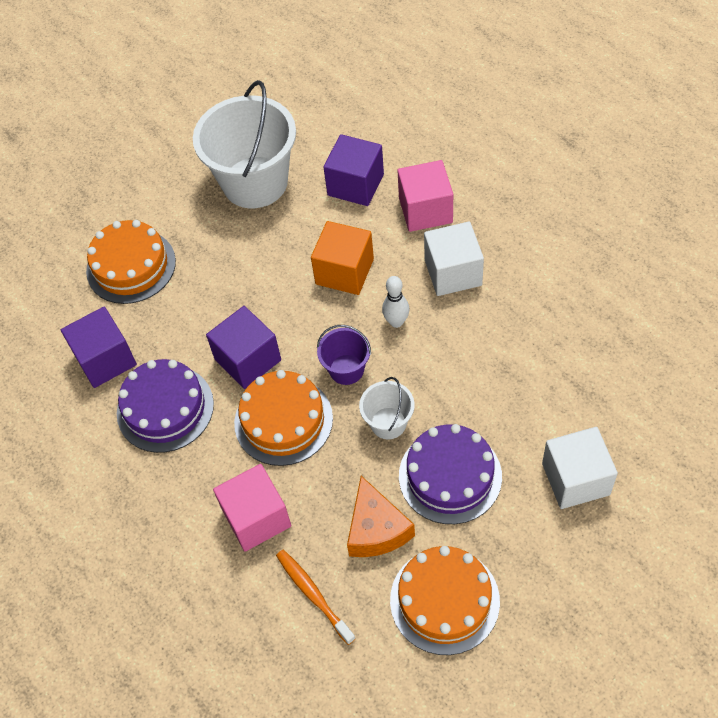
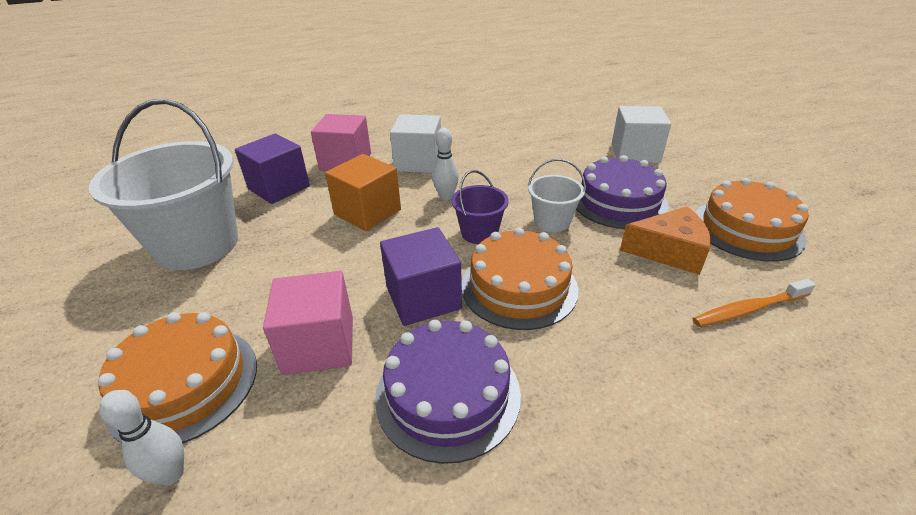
camera: 75 degrees left, 20 degrees down
(77, 300) = (171, 474): none -> white bowling pin
(105, 359) = (317, 455): purple cube -> none
(256, 518) = (643, 335): pink cube -> pink cube (319, 345)

